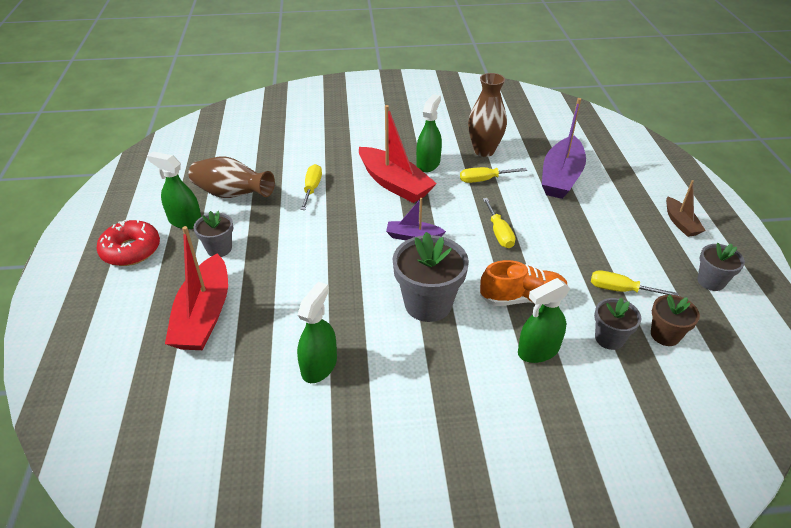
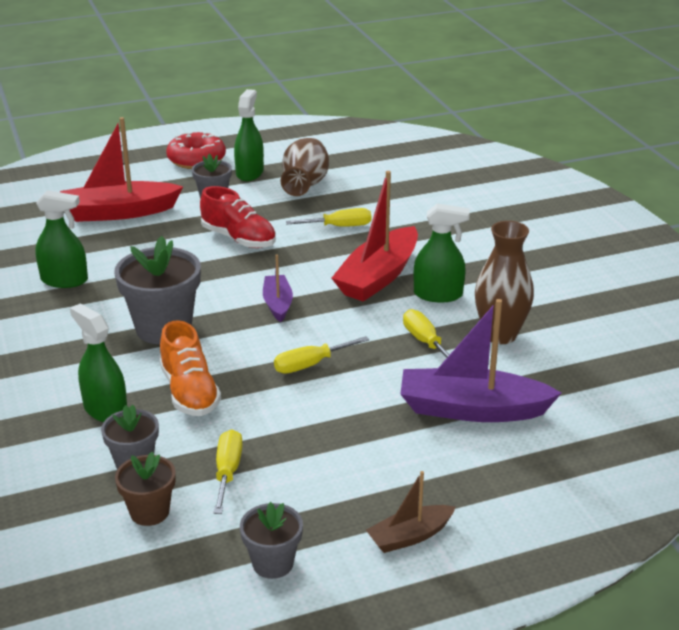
camera: 75 degrees right, 10 degrees down
(302, 243) = (239, 239): none -> red shoe

